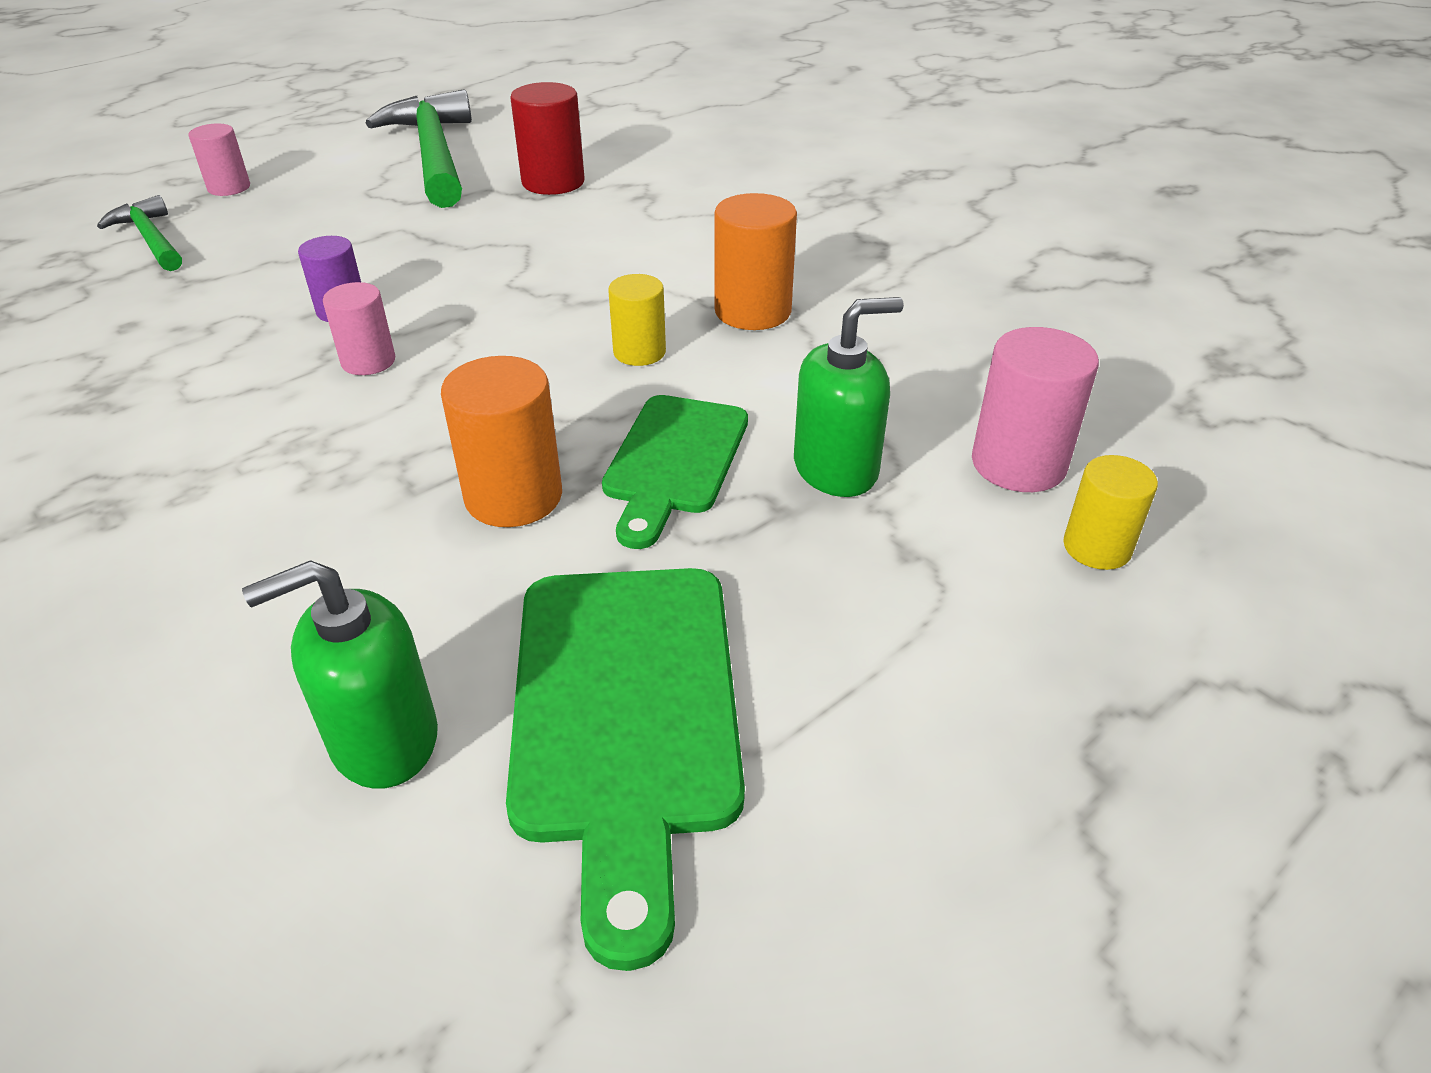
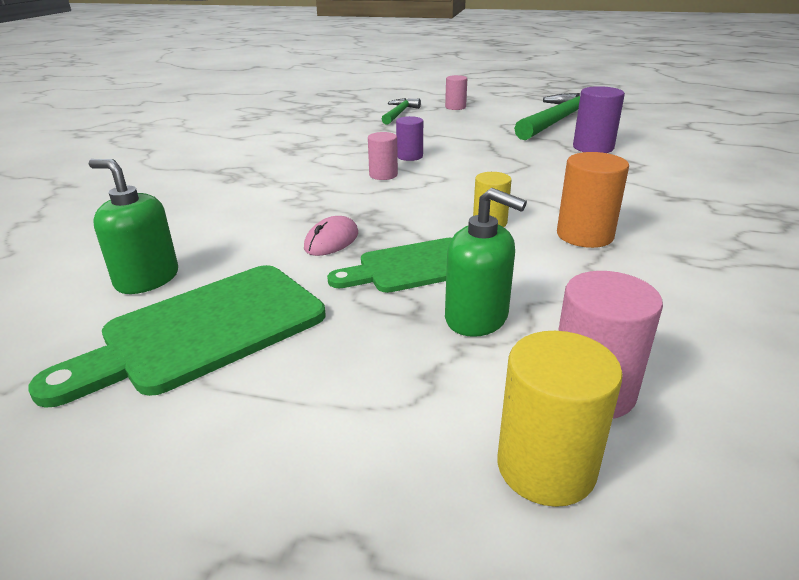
camera: 55 degrees right, 10 degrees down
(513, 497) = (331, 241): orange cylinder -> pink mouse
(553, 182) = (593, 147): red cylinder -> purple cylinder
(1097, 547) = (546, 467): yellow cylinder -> yellow cylinder, size x1.55

